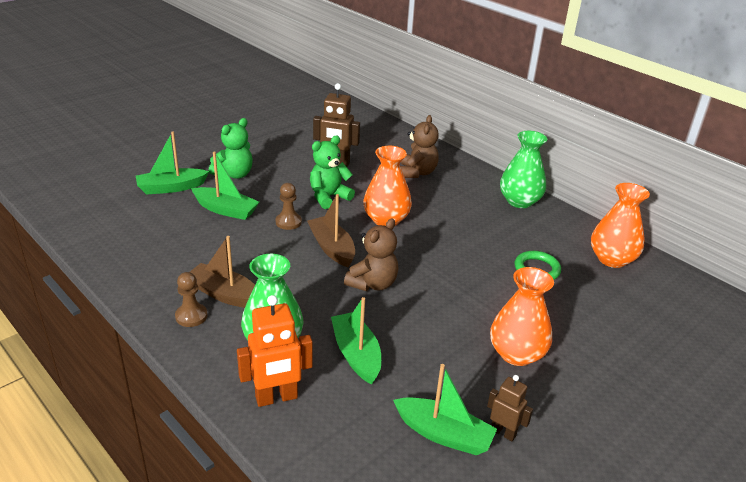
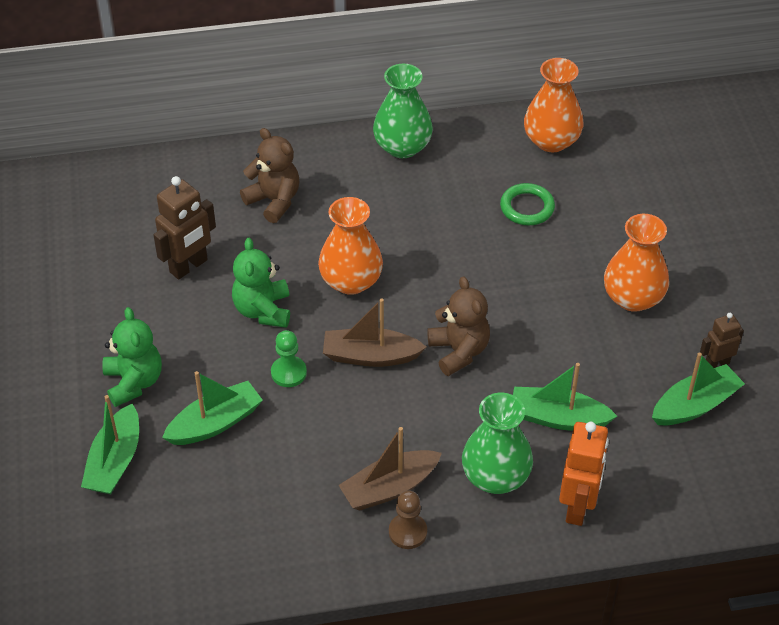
camera: 55 degrees left, 15 degrees up
(288, 222) = (288, 373): brown pawn -> green pawn

